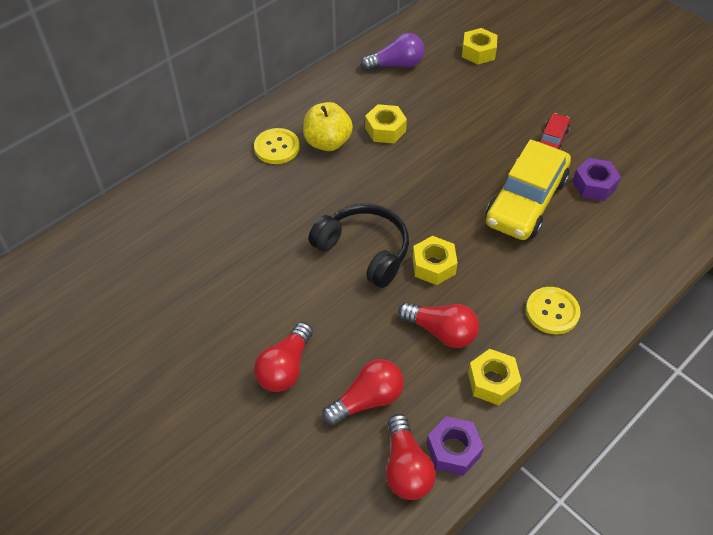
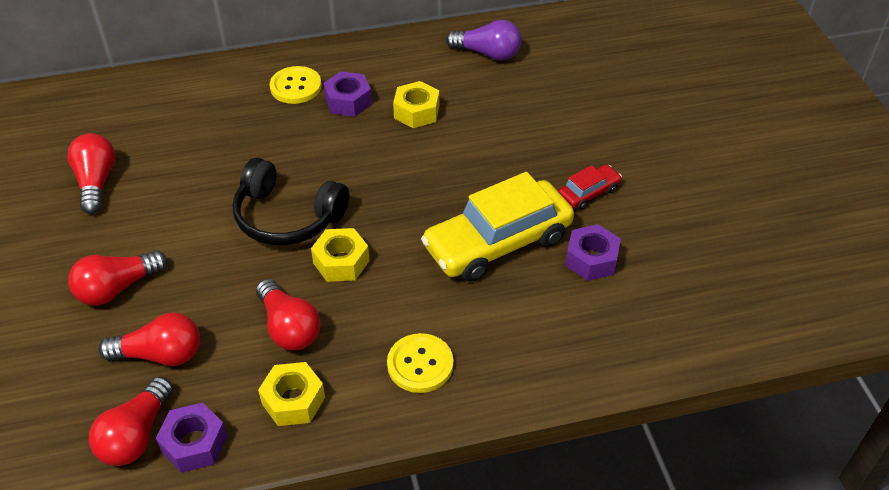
camera: 30 degrees right, 5 degrees down
(186, 293) = (96, 182): none -> red light bulb
(327, 142) = (348, 101): yellow apple -> purple nut
(364, 251) = (287, 217): black headphones -> black headphones turned 135 degrees clockwise
(478, 52) = (589, 73): yellow nut -> none

